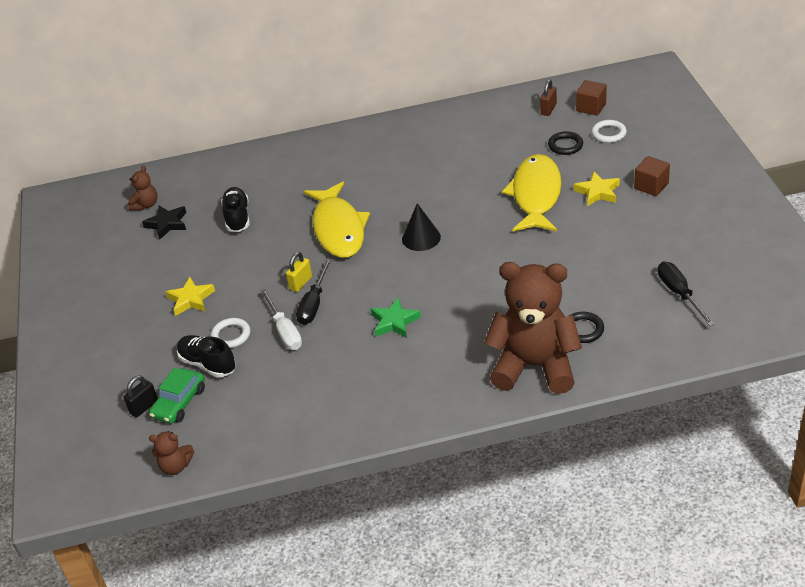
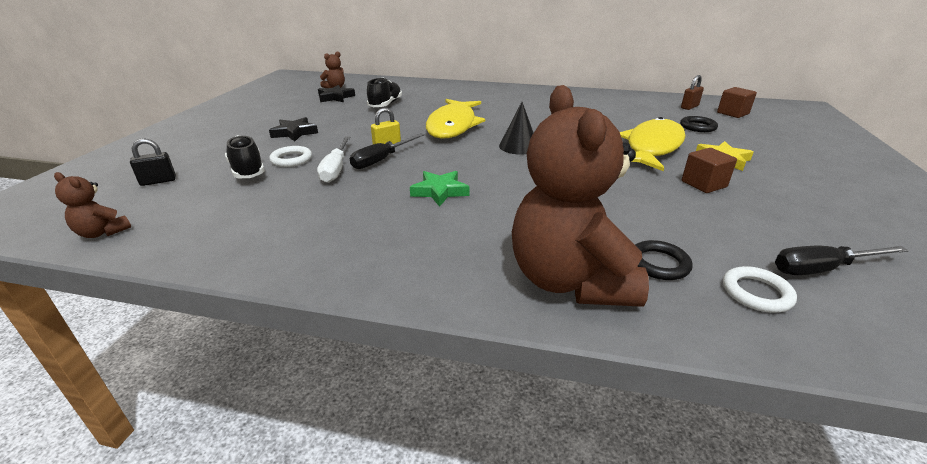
camera: 20 degrees right, 10 degrees down
(179, 402) = (186, 187): green car -> none
(191, 299) = (294, 133): yellow star -> black star
(534, 366) = (569, 280): brown teddy bear -> brown teddy bear turned 135 degrees counterclockwise
(608, 134) = (747, 129): white ring -> white ring (756, 293)
(651, 186) = (790, 169): brown cube -> brown cube (703, 184)
(679, 294) = (822, 269): black screwdriver -> black screwdriver turned 105 degrees counterclockwise

